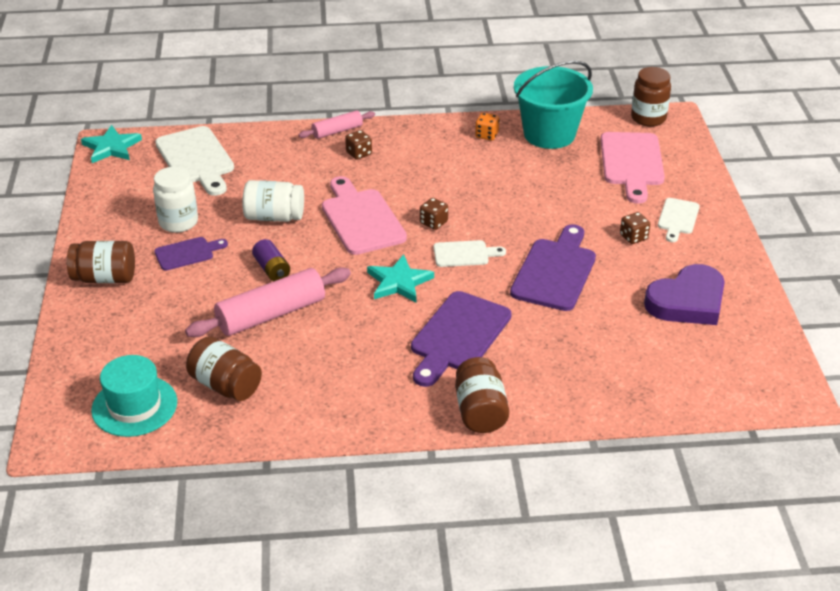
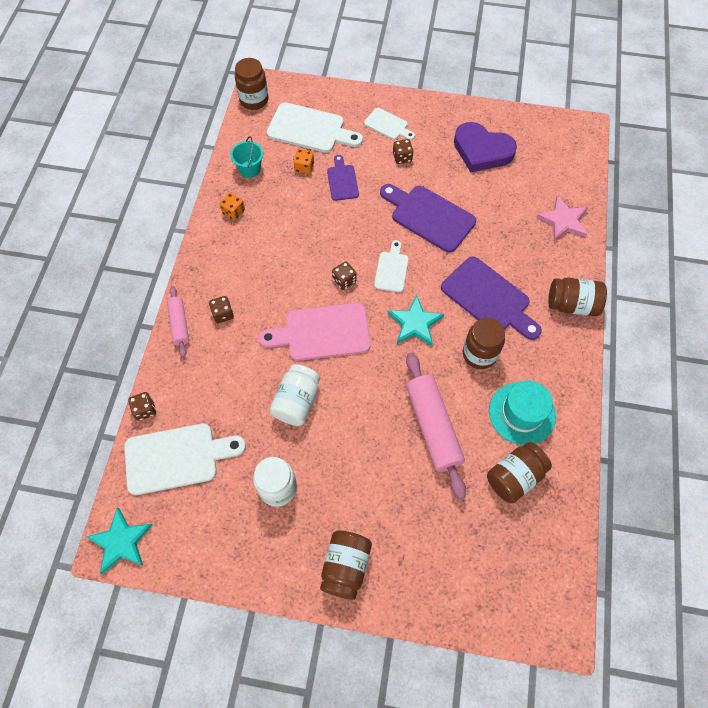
camera: 75 degrees left, 25 degrees up
(134, 406) = (527, 555): turquoise hat -> turquoise hat (522, 413)
(187, 253) = (329, 486): purple cutting board -> purple cutting board (342, 181)
(240, 132) = (145, 410): none -> brown dice
(272, 269) = (372, 416): purple battery -> none
(376, 338) = (479, 354): none -> brown jar
(549, 134) = (250, 169): turquoise bucket -> turquoise bucket, size x0.48
(574, 169) = (304, 167): none -> orange dice
(613, 390) = (563, 221): none -> pink star
(632, 163) = (310, 129): pink cutting board -> white cutting board
(687, 301) = (482, 151): purple heart -> purple heart turned 135 degrees clockwise

